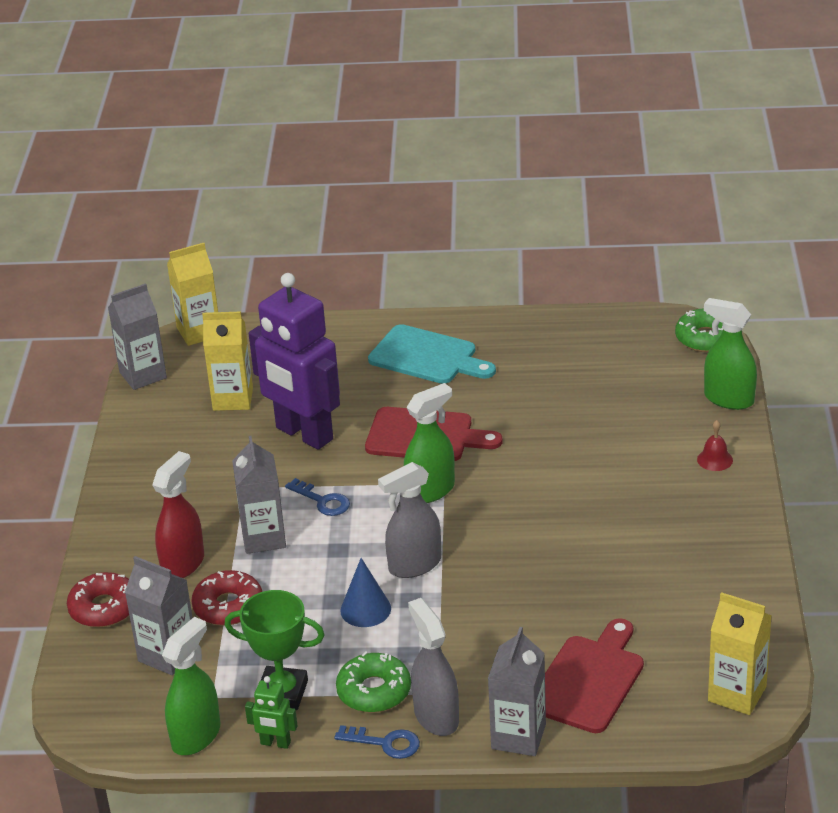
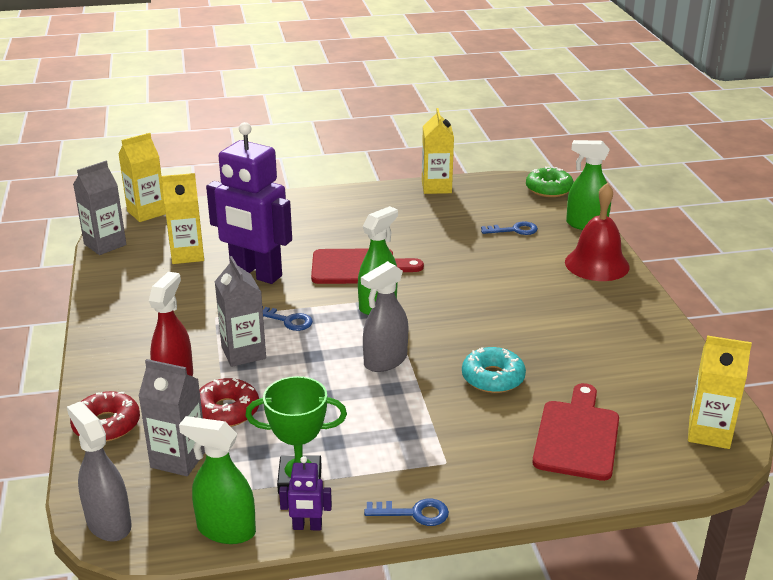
camera: 15 degrees left, 5 degrees down
(196, 736) = (226, 530): green spray bottle -> green spray bottle turned 90 degrees counterclockwise
(275, 743) = (307, 527): green robot -> purple robot
(365, 609) = (354, 400): blue cone -> none
(374, 691) = (387, 468): green donut -> none
(427, 357) = (340, 215): turquoise cutting board -> none
(436, 717) = (453, 483): grey spray bottle -> grey spray bottle (108, 523)
(518, 736) = (536, 492): grey carton -> none
(526, 599) = (493, 378): none -> turquoise donut
(562, 323) = (436, 187): none -> yellow carton
(634, 399) = (514, 230): none -> blue key
(715, 459) = (597, 264): red bell -> red bell, size x2.23

